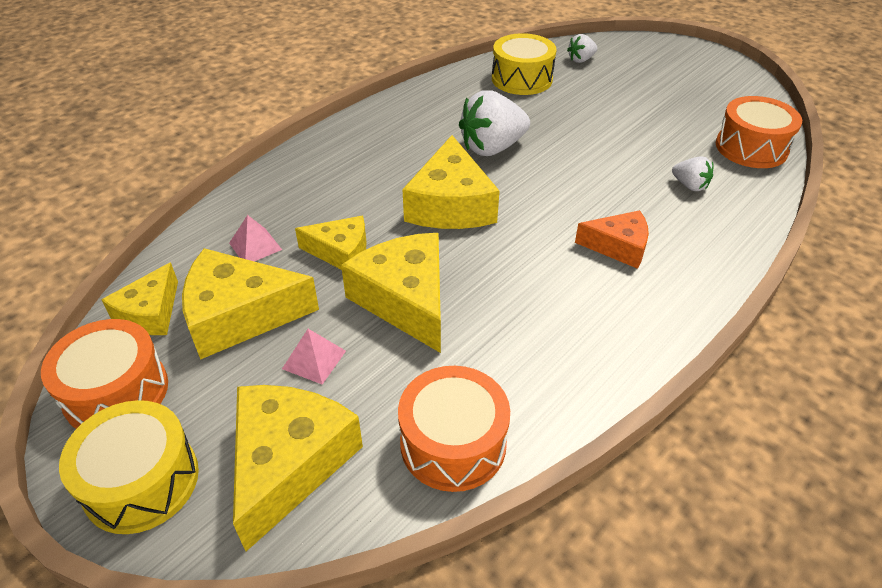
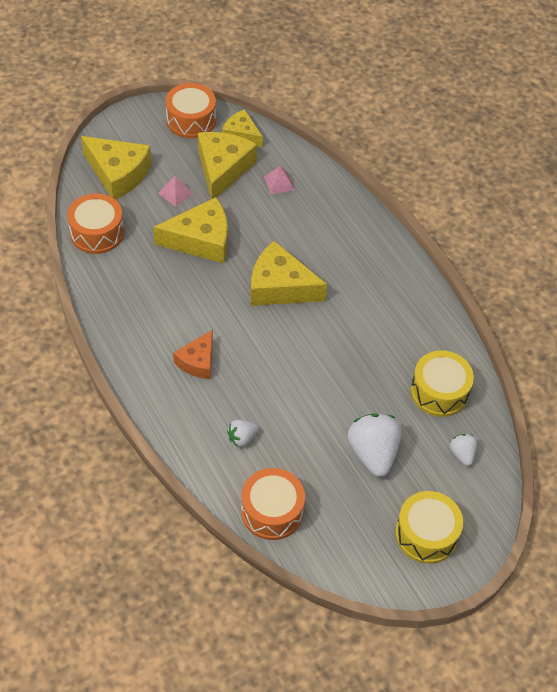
camera: 105 degrees right, 10 degrees up
(141, 481) = (135, 126): yellow drum -> yellow drum (426, 534)
(341, 252) = (256, 220): yellow cheese -> none
(492, 148) = (339, 333): white strawberry -> white strawberry (373, 453)

